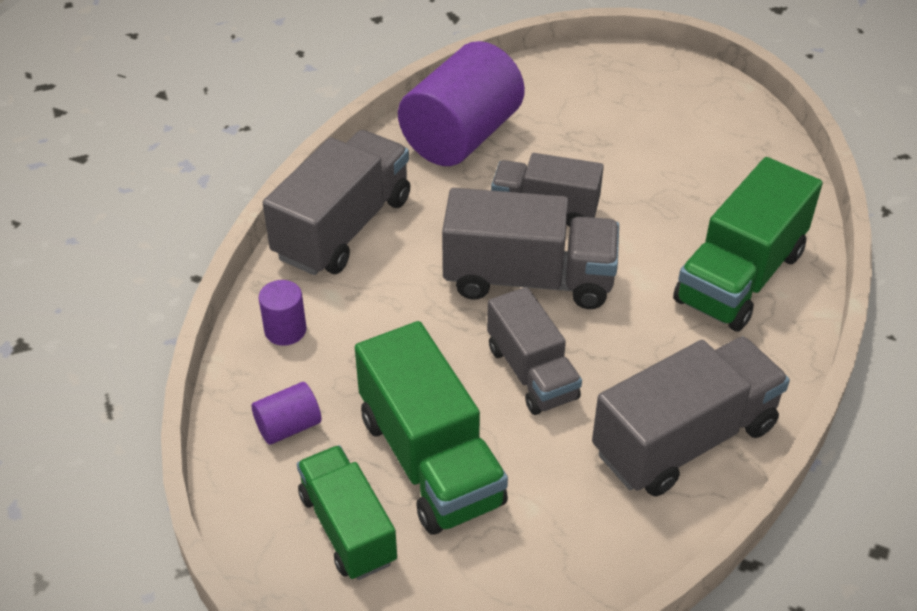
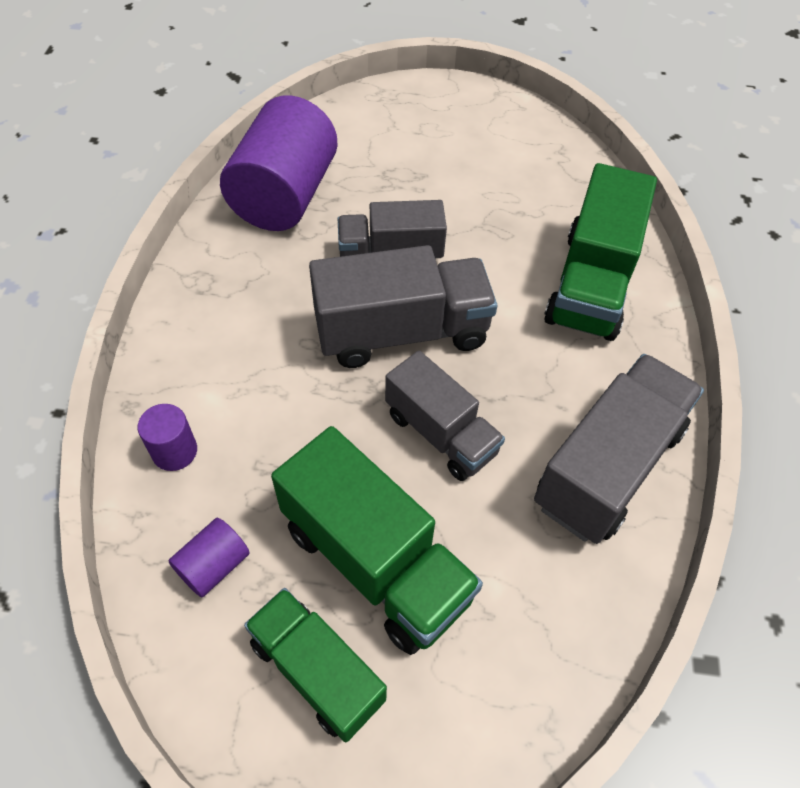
camera: 20 degrees left, 10 degrees up
(343, 228) = (199, 320): grey truck -> none

